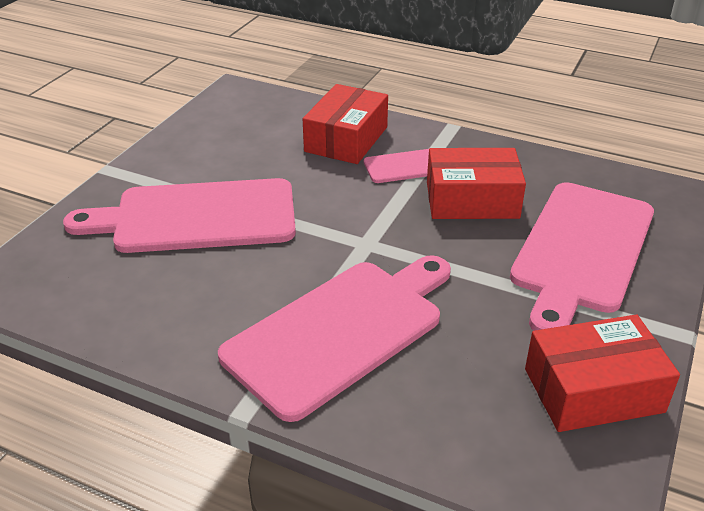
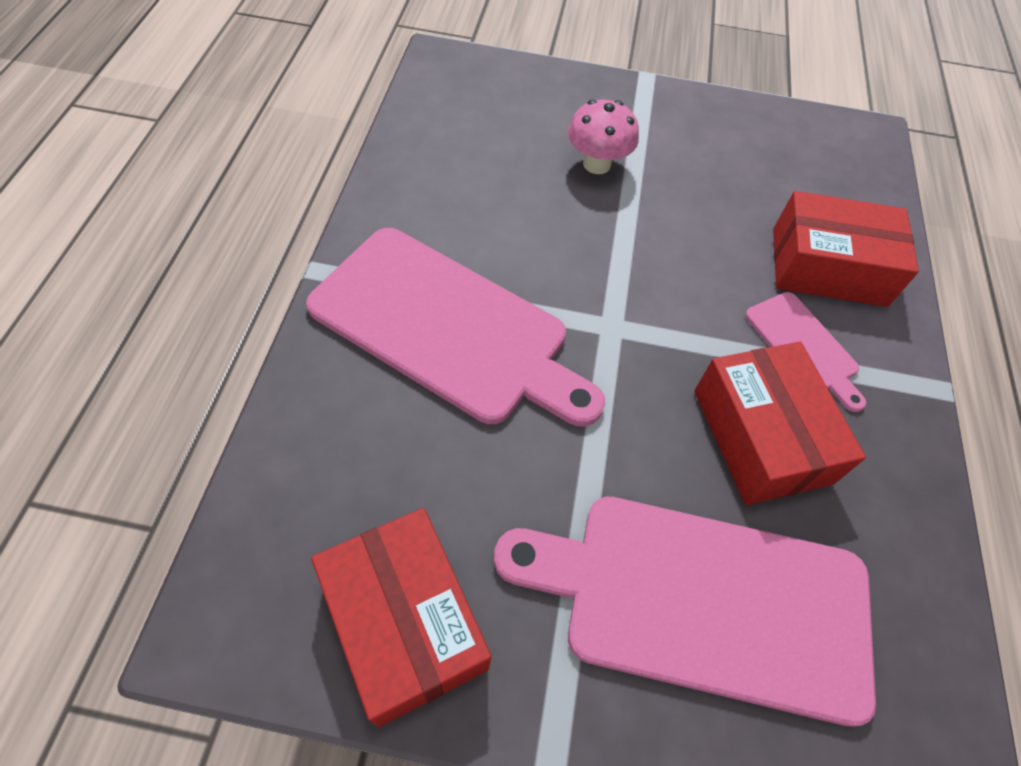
camera: 70 degrees right, 20 degrees up
(197, 217) = (596, 164): pink cutting board -> pink mushroom

